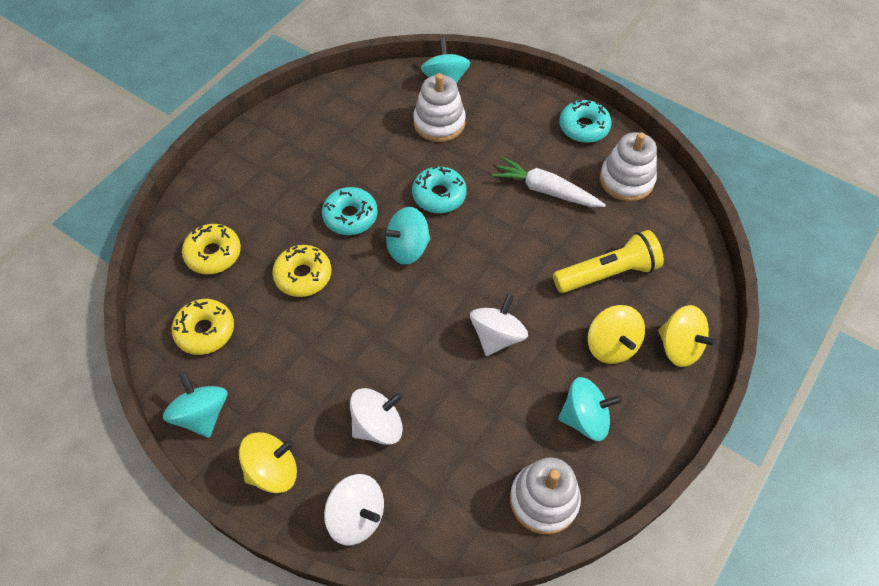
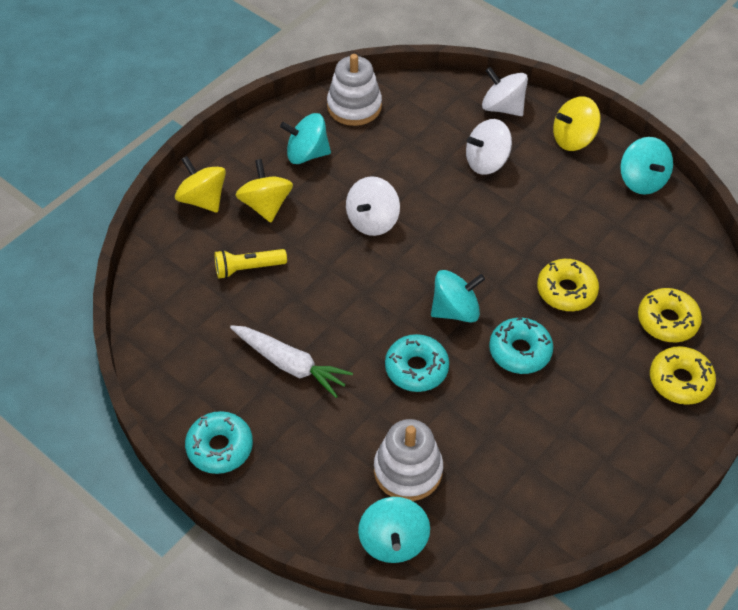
camera: 175 degrees left, 5 degrees down
(205, 331) = (656, 246): yellow donut -> yellow donut (680, 381)
(608, 273) = (248, 268): yellow flashlight -> yellow flashlight, size x0.65
(626, 180) = (191, 369): white stacking toy -> none

